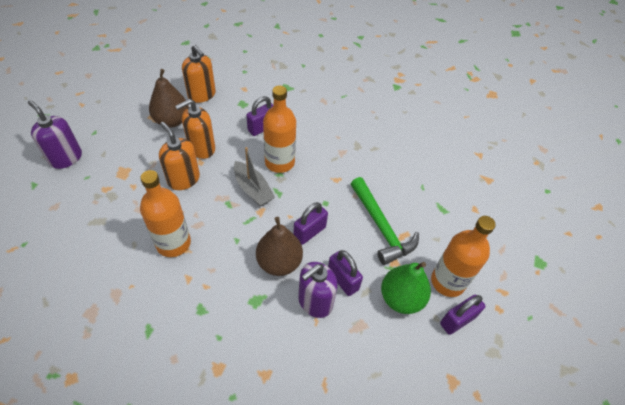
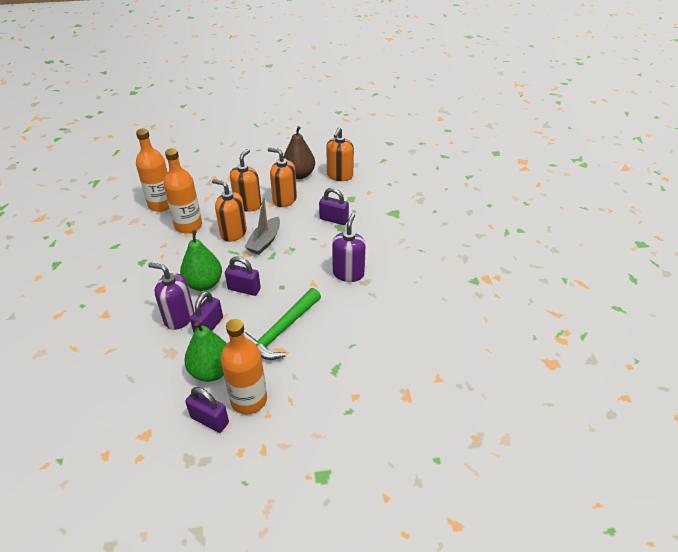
camera: 65 degrees right, 10 degrees down
(66, 158) = (227, 150): purple soap dispenser -> purple soap dispenser (348, 273)
(219, 208) = (233, 233): none -> orange soap dispenser
(279, 162) = (304, 244): orange bottle -> orange bottle (161, 204)
(279, 262) = (204, 284): brown pear -> green pear

